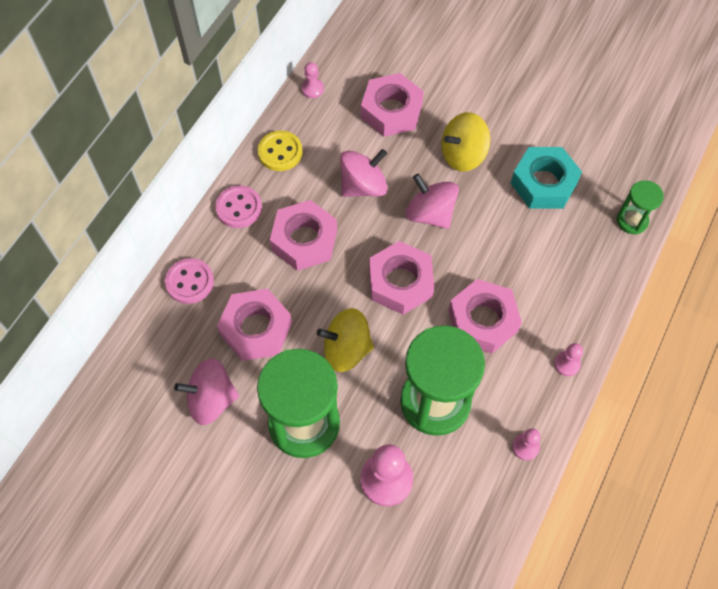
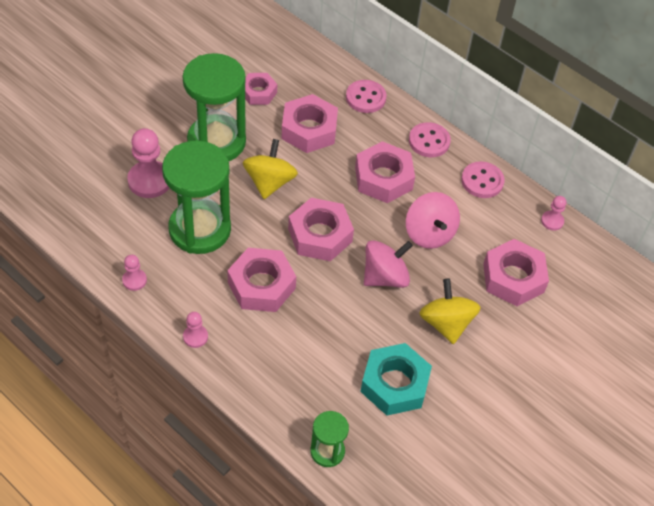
camera: 100 degrees right, 10 degrees down
(211, 400) = (258, 92): pink spinning top -> pink nut
(280, 152) = (482, 181): yellow button -> pink button

